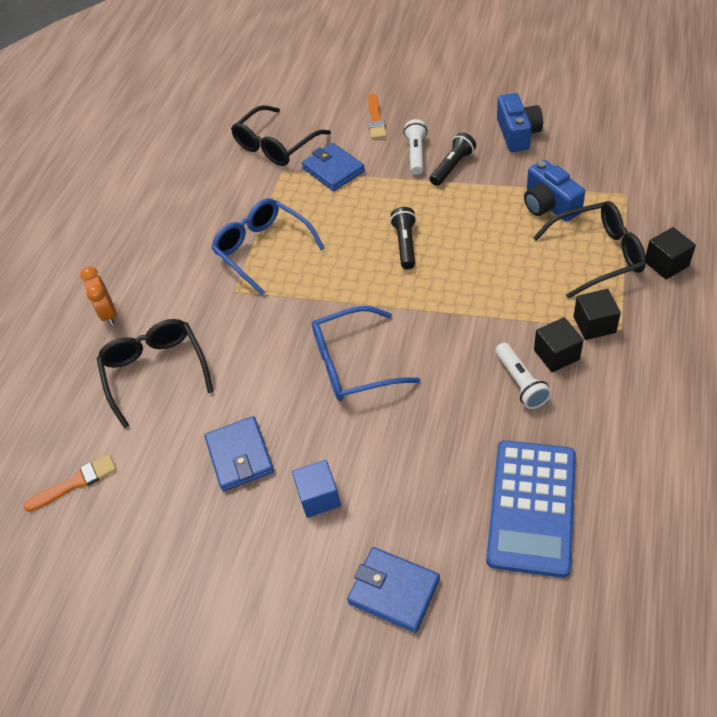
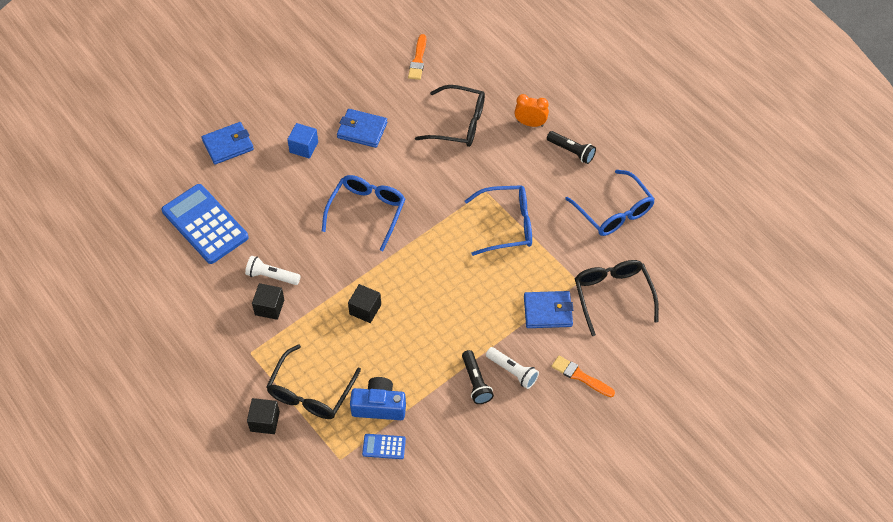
camera: 120 degrees right, 5 degrees up
(179, 194) = (614, 212): none -> blue glasses
(405, 244) = (431, 300): black flashlight -> black flashlight (571, 151)
(517, 133) = (468, 451): blue camera -> none
(579, 177) = (384, 447): none -> blue calculator
(594, 324) = (267, 343): black cube -> black cube (365, 309)

